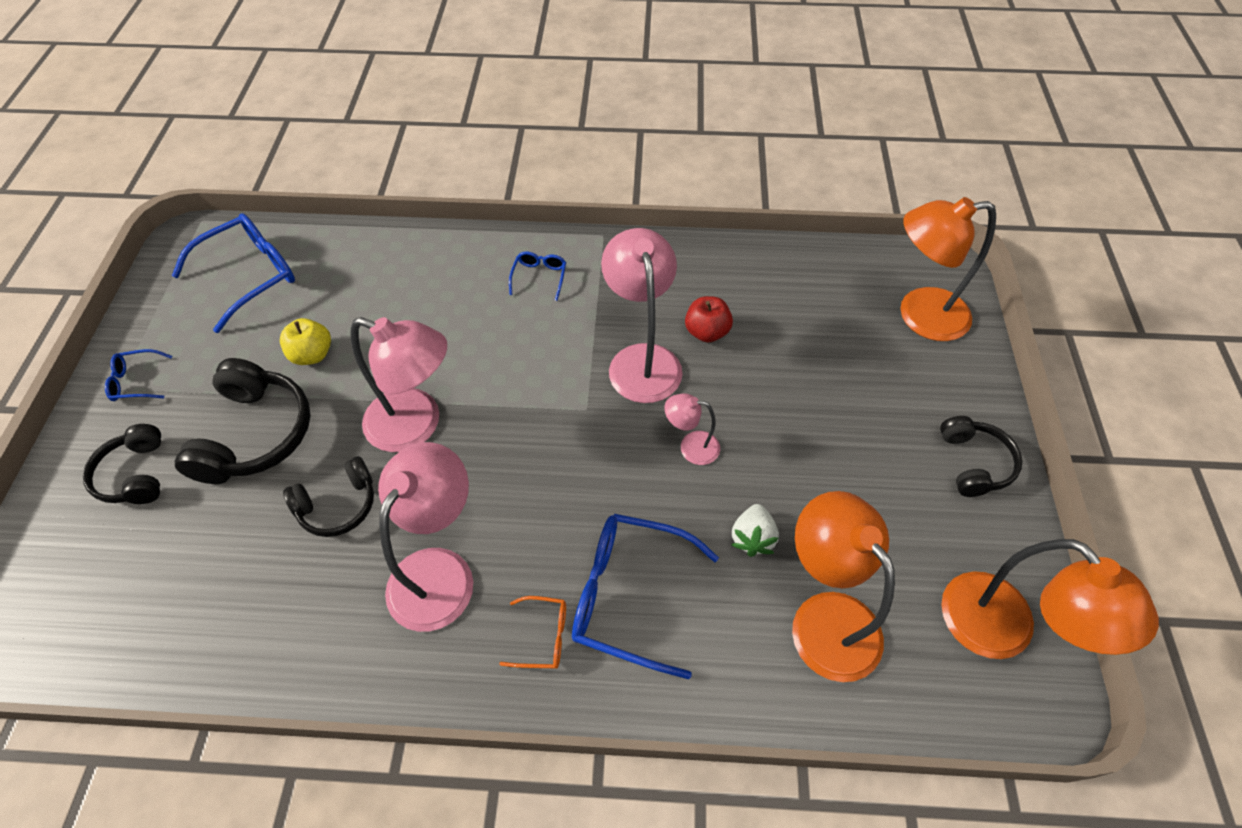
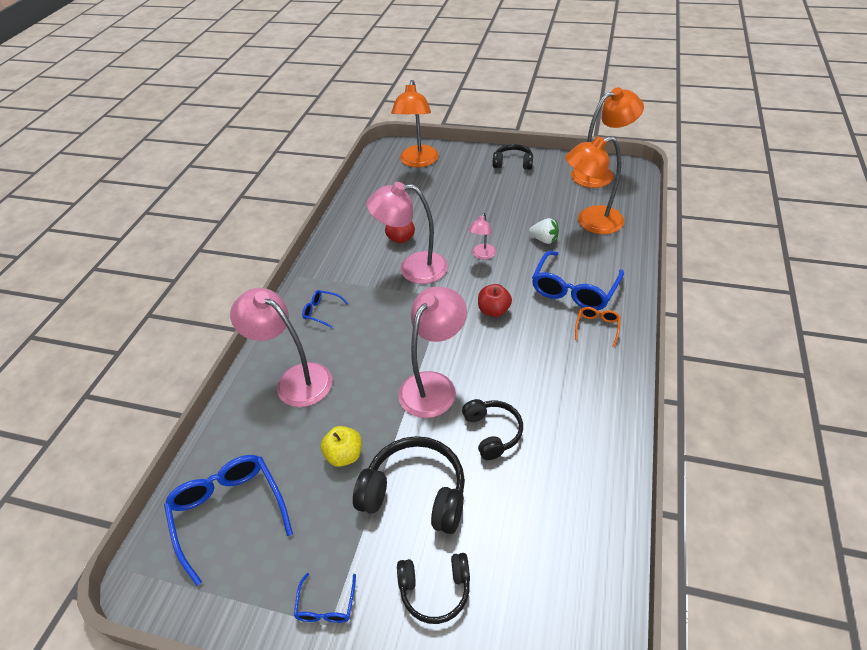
camera: 75 degrees left, 10 degrees down
(440, 571) = (551, 374): pink lamp -> pink lamp (295, 379)
(564, 479) = (494, 310): none -> red apple

